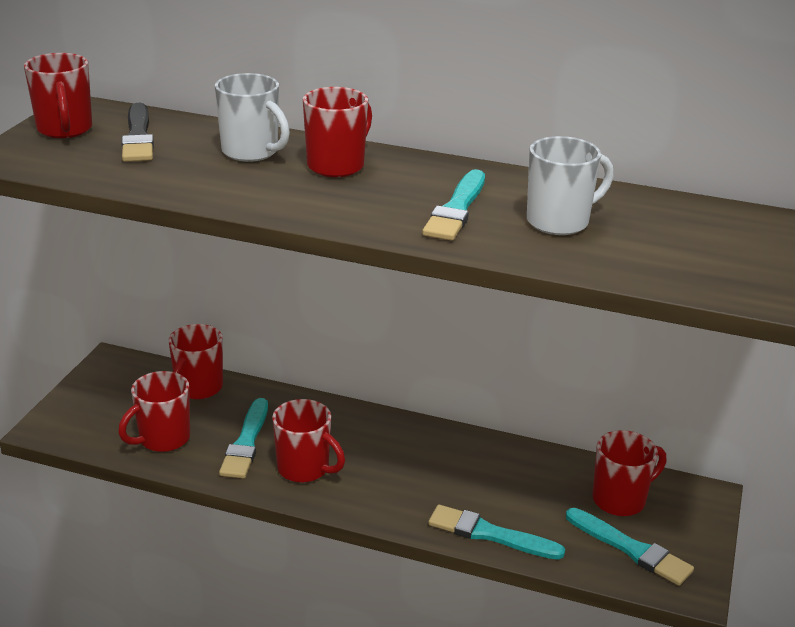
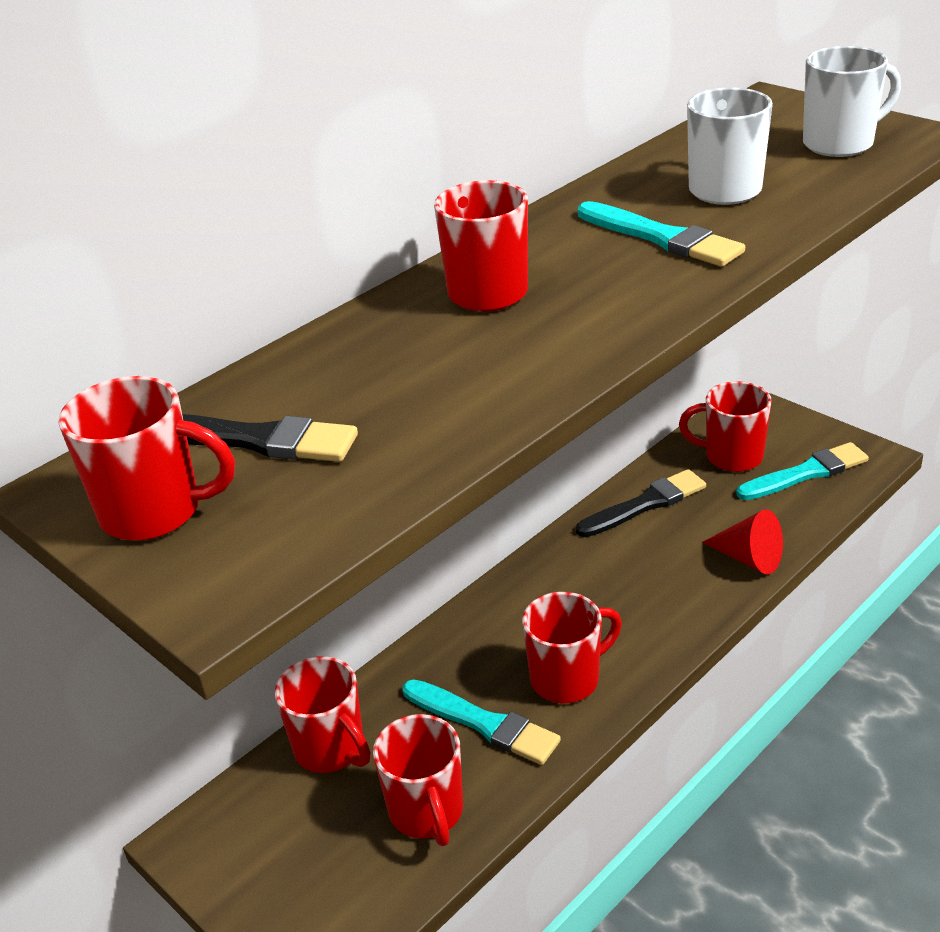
camera: 60 degrees left, 5 degrees up
(251, 152) = (393, 348): white mug -> white mug (840, 144)
(490, 534) = (749, 558): turquoise brush -> red cone
(520, 464) = (644, 504): none -> black brush
(620, 500) = (731, 457): red mug -> red mug turned 75 degrees counterclockwise

